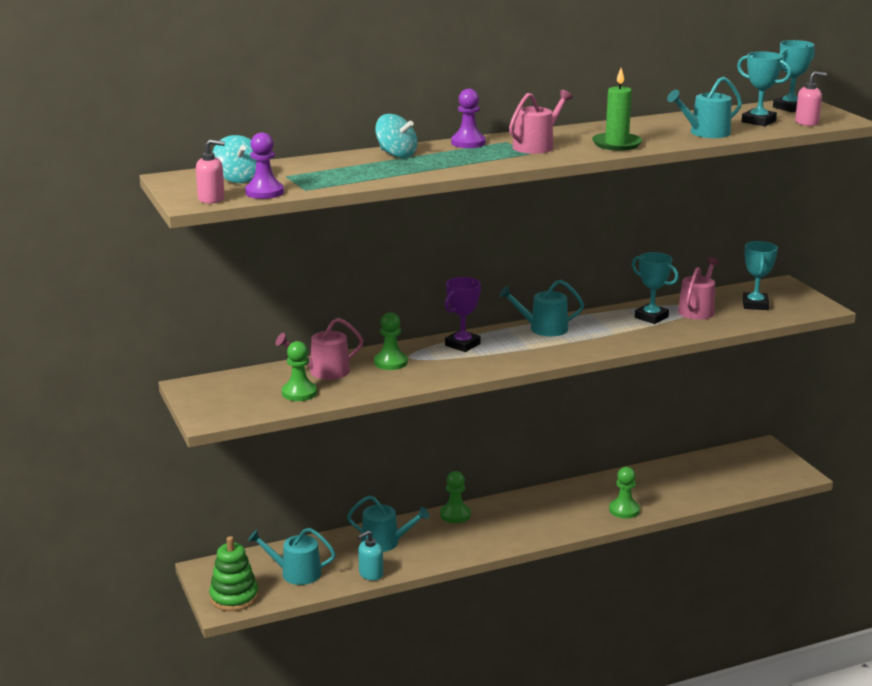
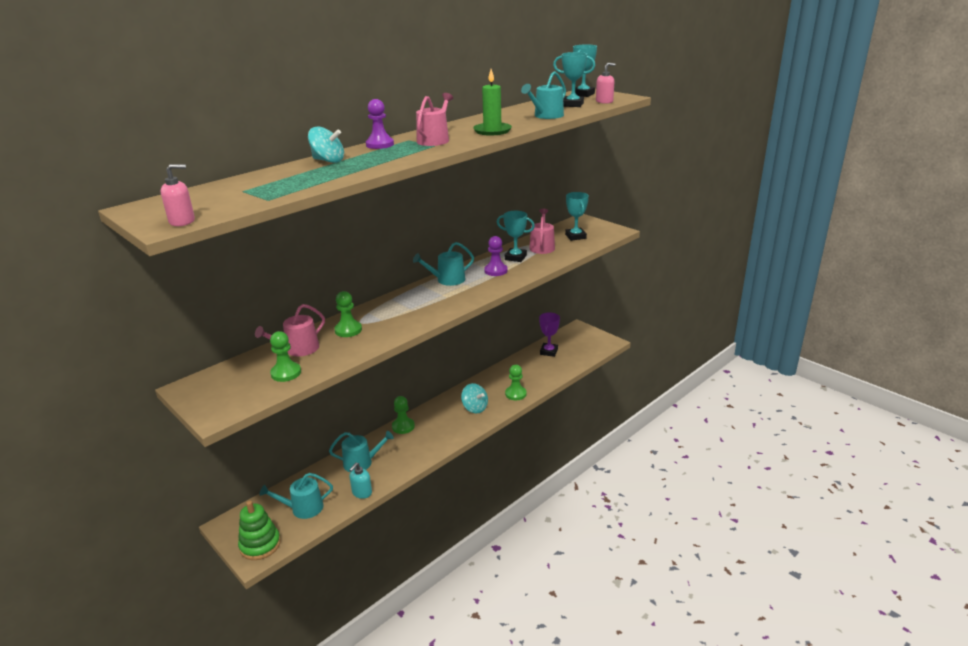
camera: 20 degrees left, 5 degrees up
(239, 179) = (199, 199): turquoise spinning top -> turquoise spinning top (475, 408)
(264, 192) = (231, 208): purple pawn -> purple pawn (496, 271)
(462, 345) = (396, 304): purple trophy -> purple trophy (548, 351)

